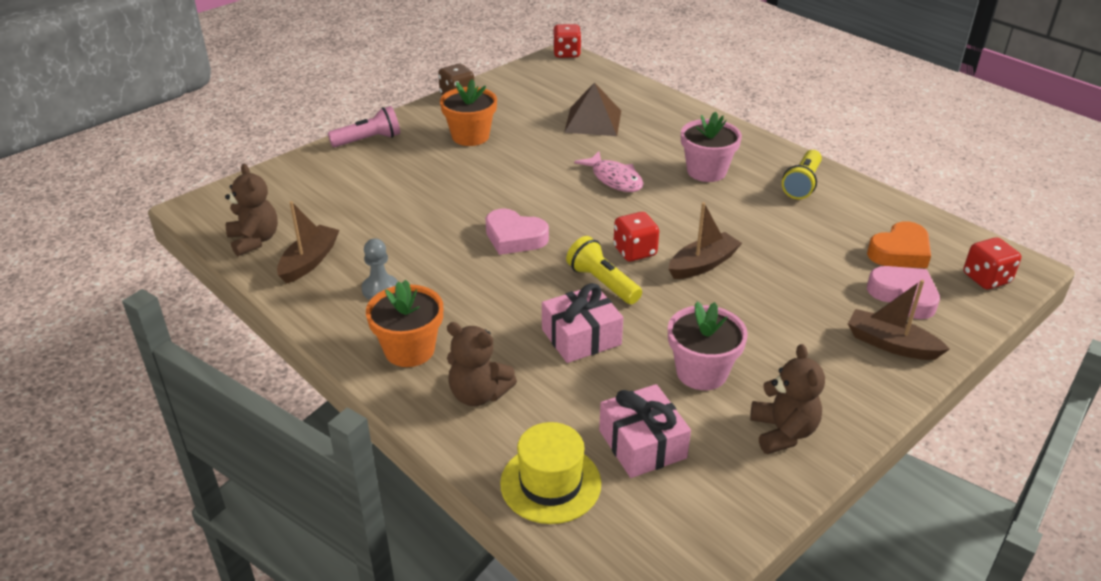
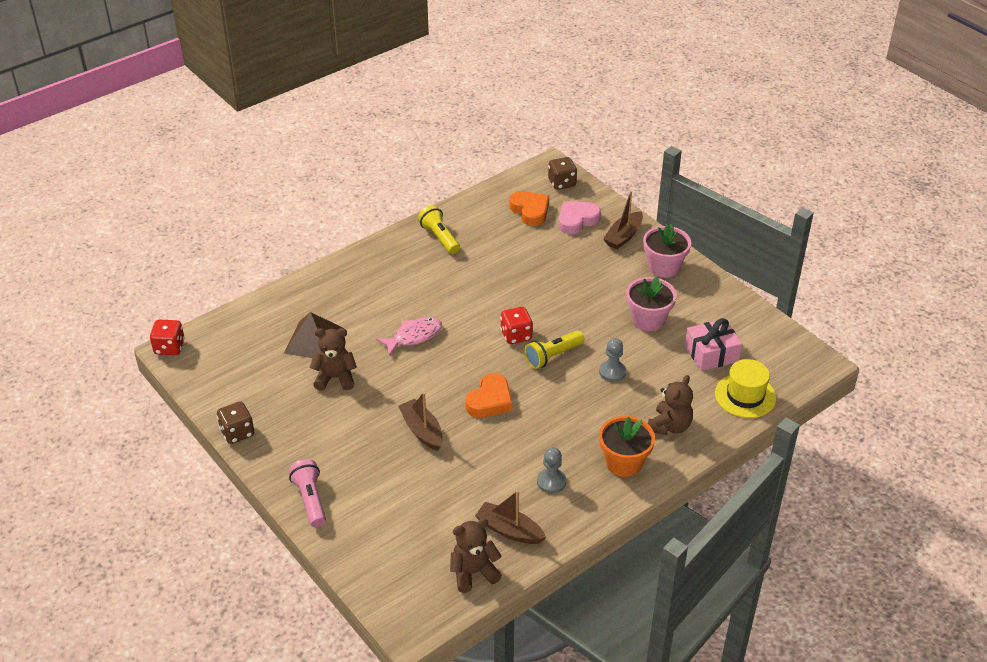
camera: 85 degrees left, 5 degrees up
(470, 136) = (321, 424): orange flower pot -> none
(514, 237) = (490, 400): pink heart -> orange heart
(581, 337) = (612, 372): pink gift -> grey pawn
(703, 264) = (535, 303): brown boat -> brown boat (422, 430)
(706, 171) = (412, 283): pink flower pot -> pink flower pot (664, 267)
(783, 432) = (699, 294): brown teddy bear -> brown teddy bear (335, 378)
(802, 184) = (440, 238): yellow flashlight -> yellow flashlight turned 150 degrees counterclockwise
(986, 278) = (562, 183): red dice -> brown dice

